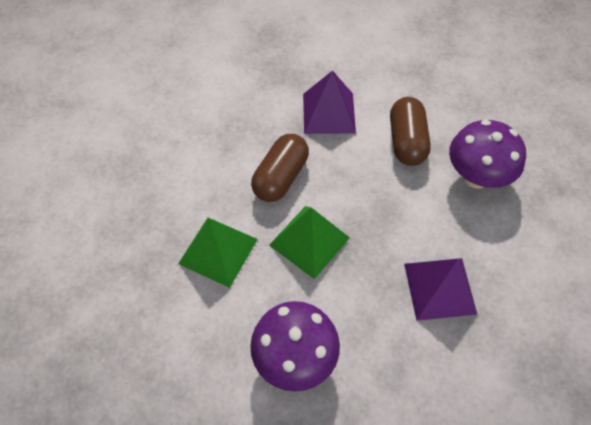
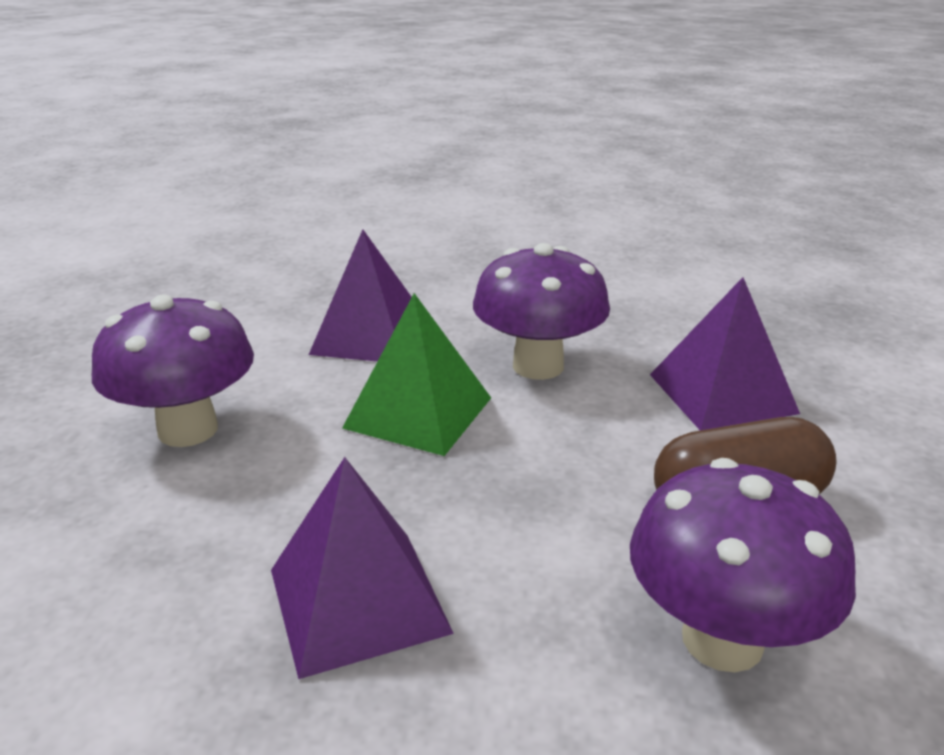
camera: 75 degrees right, 30 degrees down
(218, 251) = (370, 336): green pyramid -> purple pyramid
(281, 177) = (538, 366): brown capsule -> purple mushroom

